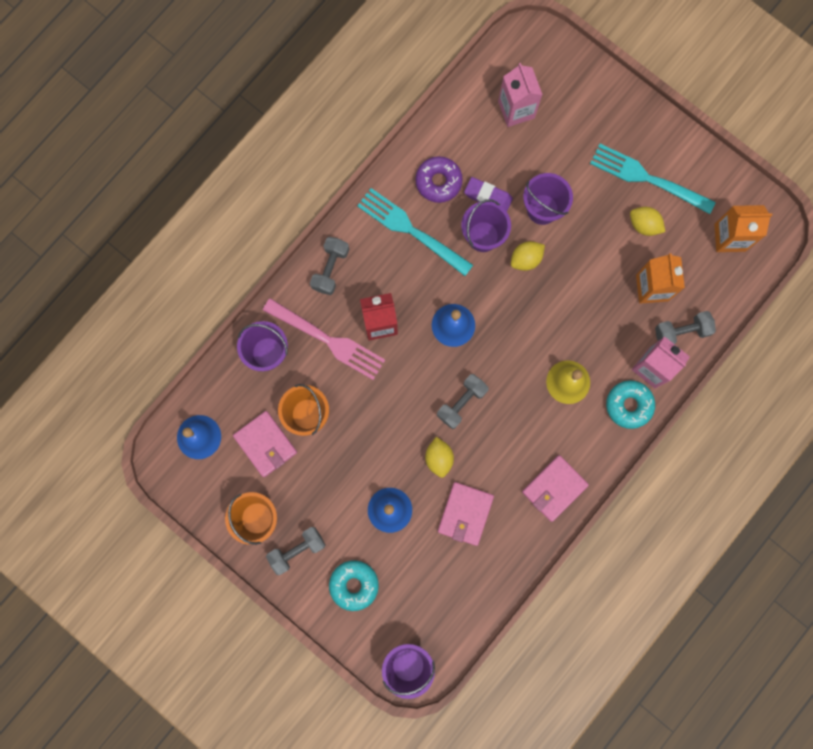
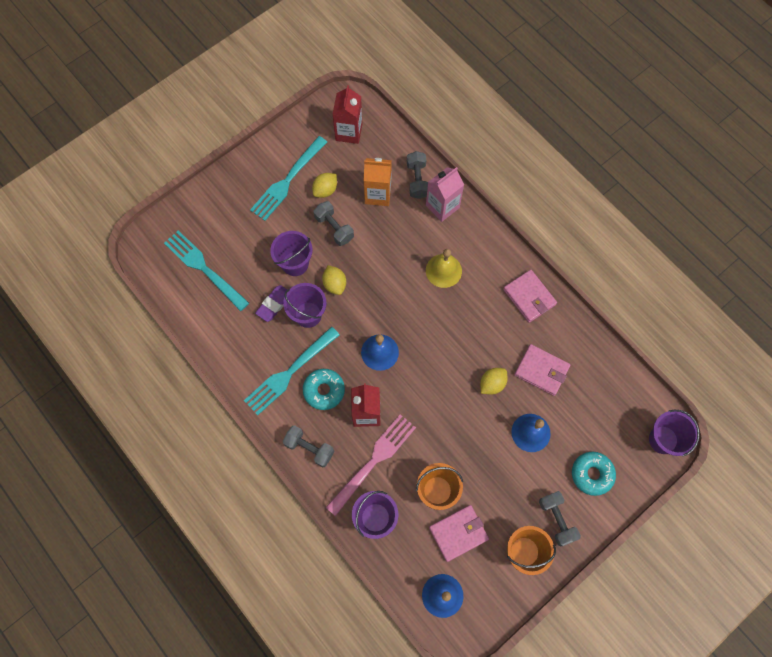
camera: 80 degrees left, 10 degrees down
(438, 182) = (252, 342): purple donut -> none
(439, 458) = (492, 384): yellow lemon -> yellow lemon turned 45 degrees counterclockwise
(461, 403) = (447, 357): grey dumbbell -> grey dumbbell (334, 228)
(516, 109) = (204, 268): pink carton -> turquoise fork
(629, 405) = (470, 229): turquoise donut -> turquoise donut (324, 390)
(729, 237) = (349, 132): orange carton -> red carton

